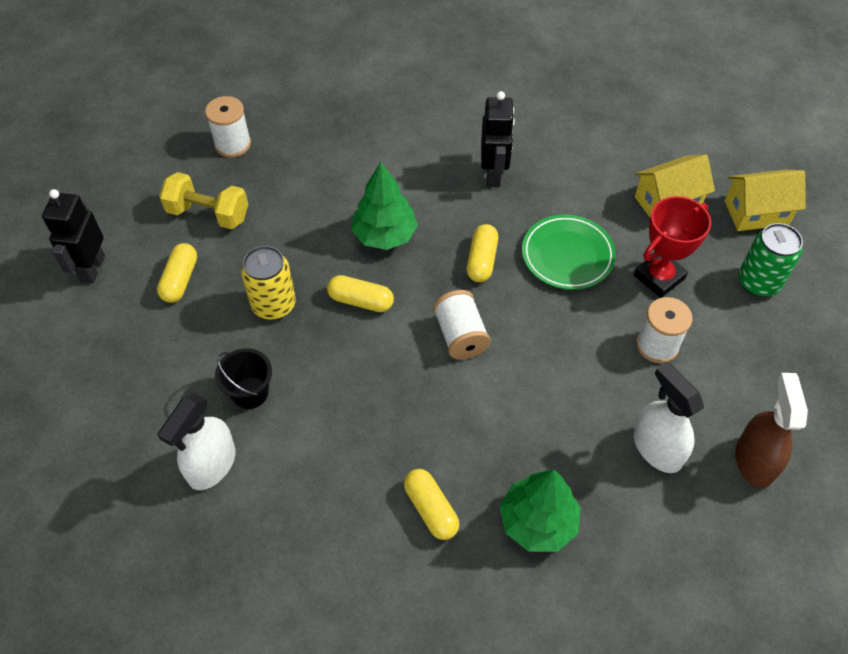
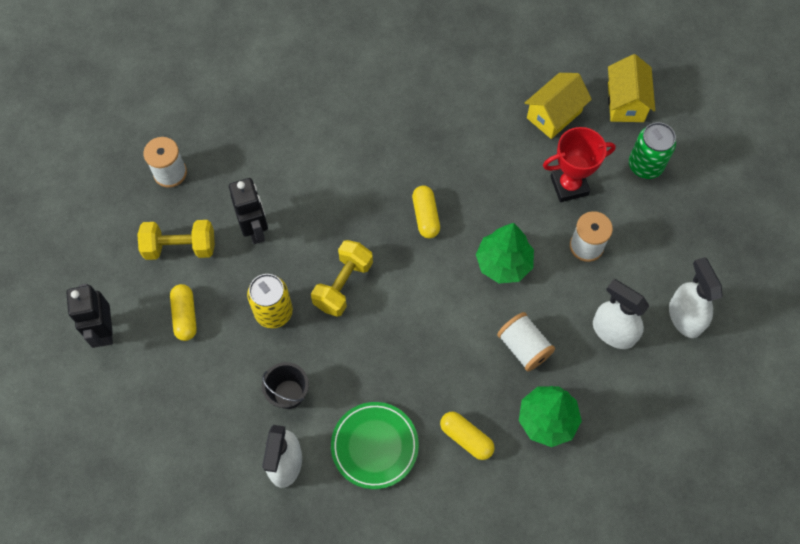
camera: 20 degrees left, 10 degrees up
(361, 301) = (343, 285): yellow capsule -> yellow dumbbell
(385, 235) = (338, 219): green tree -> green tree (503, 263)
(460, 336) = (434, 289): white spool -> white spool (524, 347)
(493, 175) = (405, 133): black robot -> black robot (255, 229)
(567, 255) = (492, 189): green plate -> green plate (374, 446)
(659, 277) = (569, 186): red trophy -> red trophy turned 45 degrees clockwise
(754, 460) = (685, 317): brown spray bottle -> white spray bottle
(756, 212) = (625, 102): yellow house -> yellow house turned 60 degrees counterclockwise

